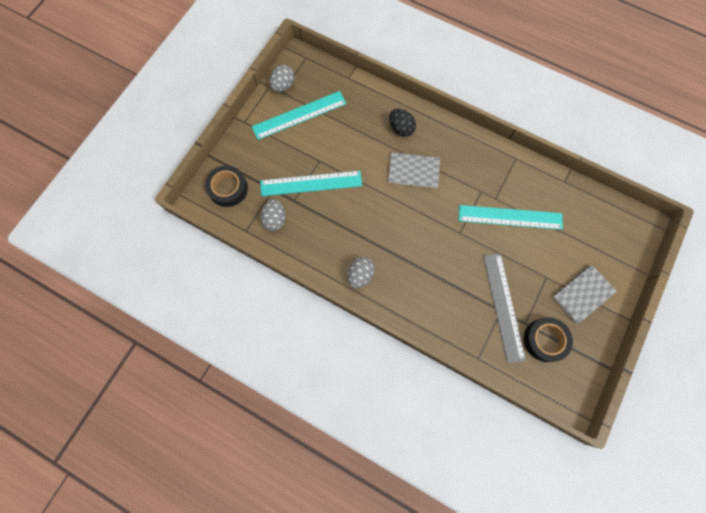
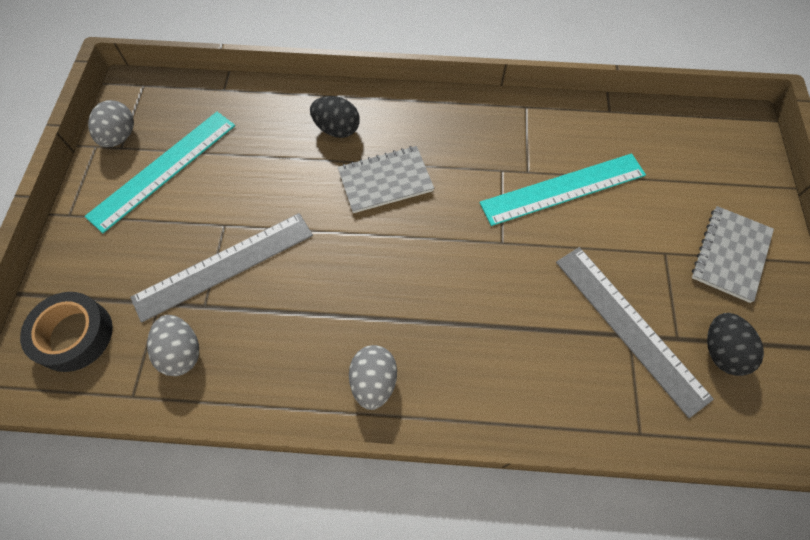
camera: 25 degrees left, 10 degrees down
(311, 183) = (224, 265): turquoise ruler -> grey ruler
(544, 340) = (721, 351): black tape -> black egg

